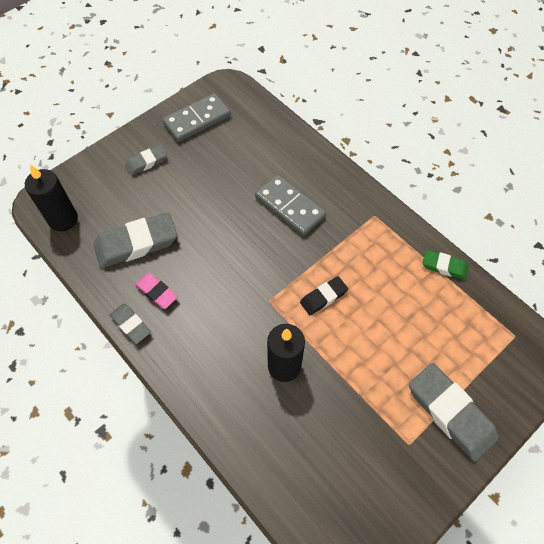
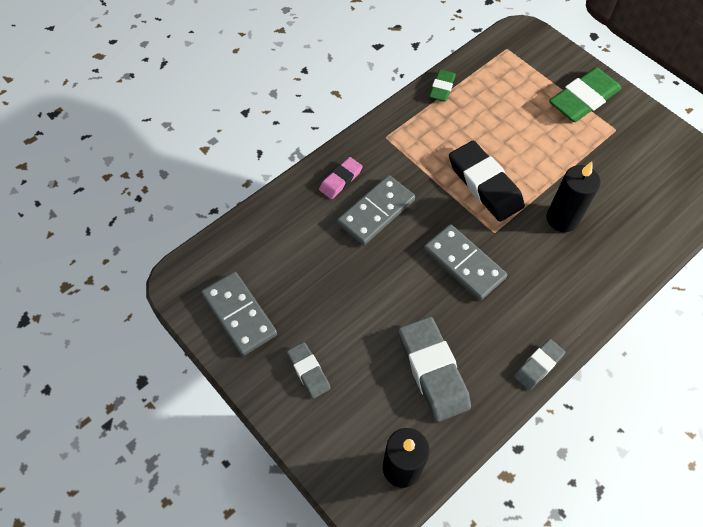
camera: 90 degrees left, 0 degrees up
(156, 292) = (495, 342): pink eraser -> pink eraser (340, 180)
(235, 273) = (464, 264): none -> grey domino
(323, 297) = (484, 184): black eraser -> black eraser, size x1.82
(450, 413) = (583, 99): grey eraser -> green eraser

